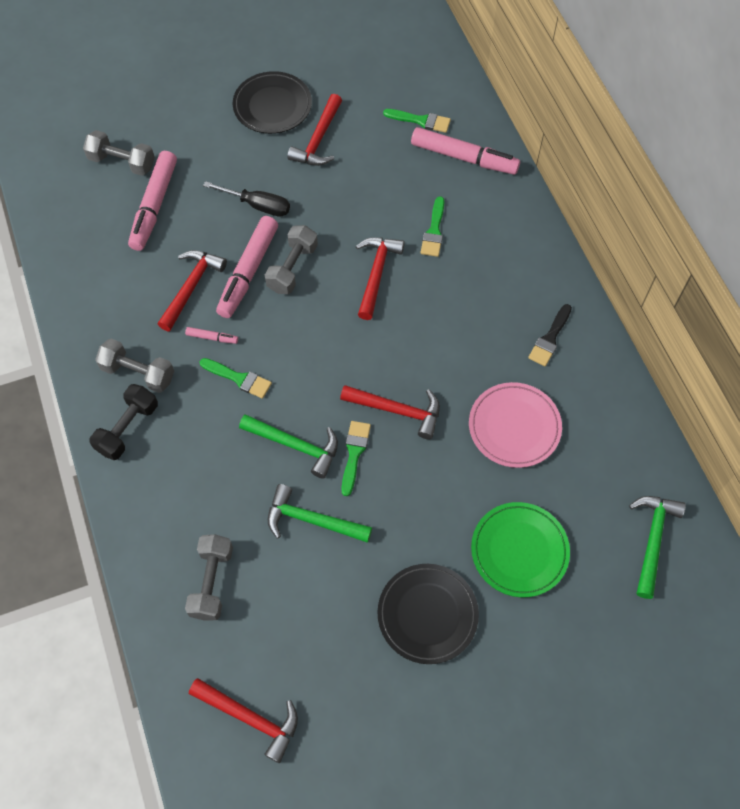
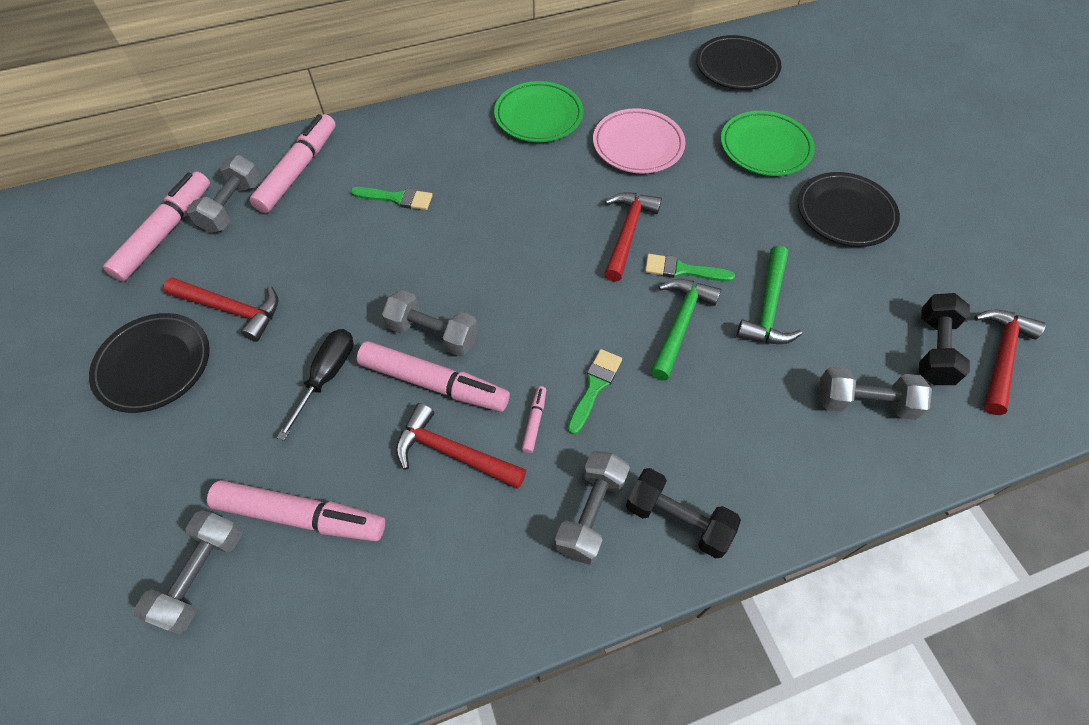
camera: 90 degrees left, 5 degrees down
(261, 657) = (933, 349): none -> black dumbbell
(376, 274) = (450, 250): red hammer -> none
(392, 85) = (165, 233): none -> pink marker
(421, 121) = (232, 206): green brush -> grey dumbbell
(550, 338) = (538, 116): black brush -> green plate
(652, 540) = (736, 67): green hammer -> black plate

